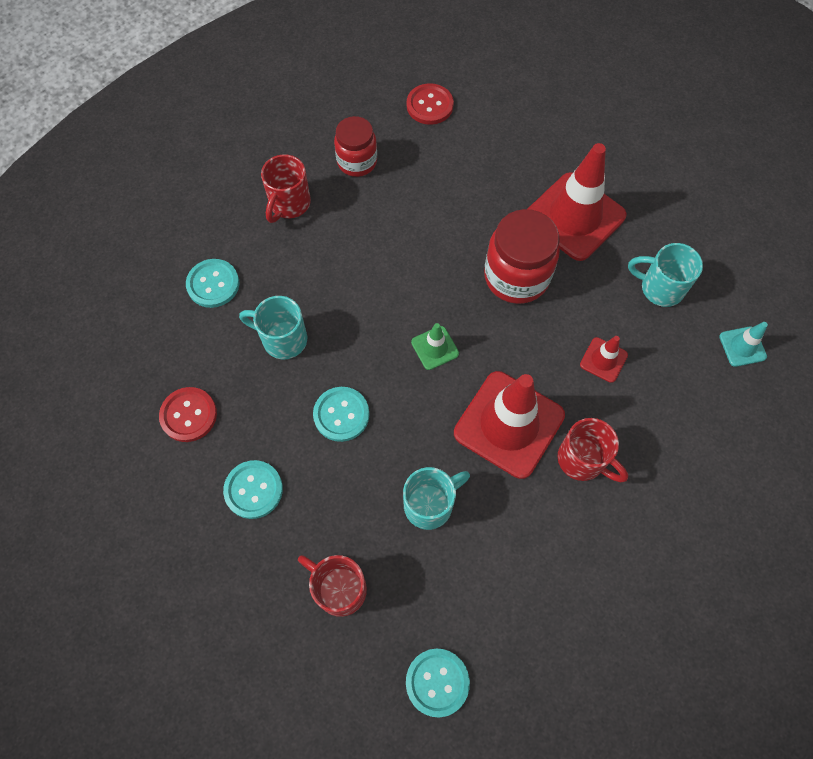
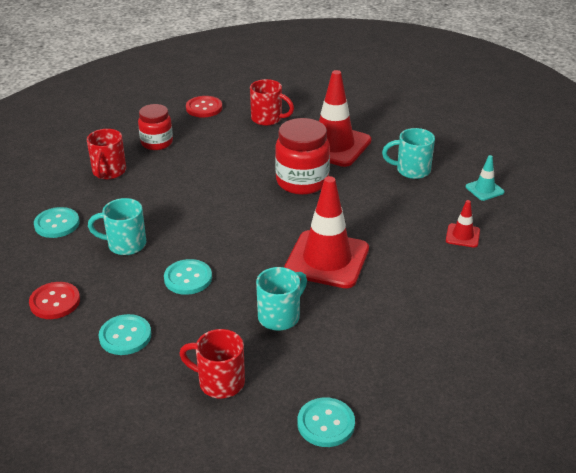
camera: 15 degrees left, 30 degrees down
(435, 348) = (252, 228): green traffic cone -> none
(582, 460) = (393, 269): red mug -> red mug (268, 119)
(603, 360) = (386, 213): red traffic cone -> red traffic cone (462, 236)

